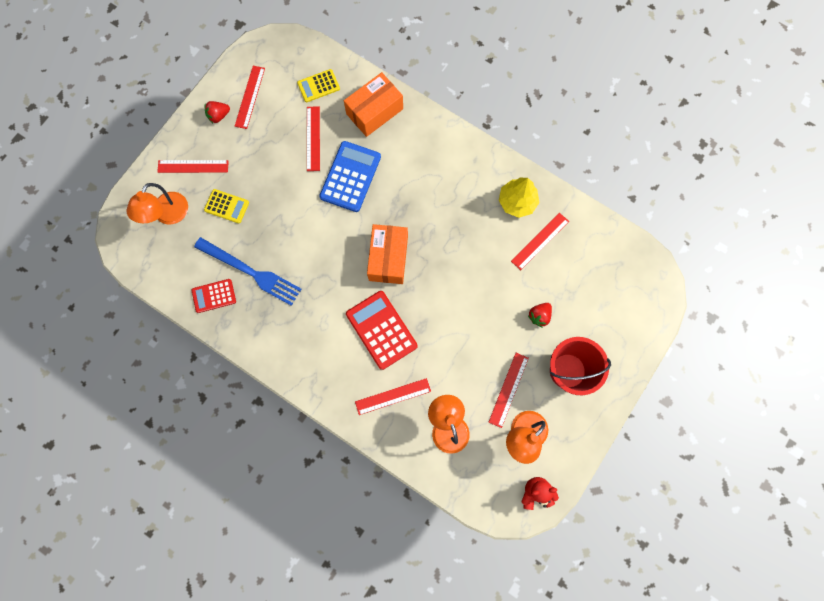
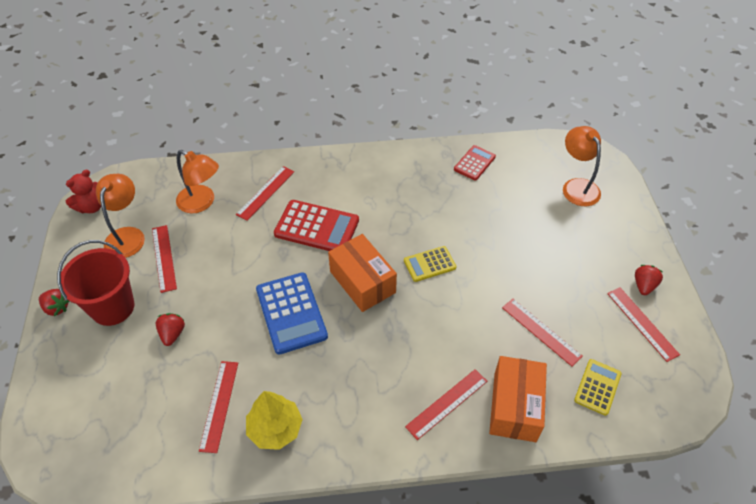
camera: 140 degrees right, 25 degrees down
(193, 166) = (607, 232): red ruler -> red ruler (447, 403)
(227, 206) = (542, 223): yellow calculator -> yellow calculator (429, 264)
(251, 272) = (466, 195): blue fork -> none
(350, 177) = (468, 324): blue calculator -> blue calculator (291, 313)
(606, 401) = (57, 308): none -> red strawberry

